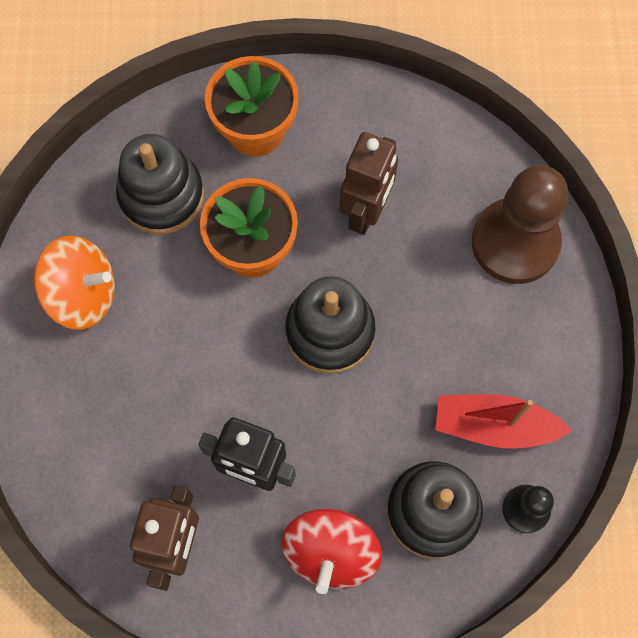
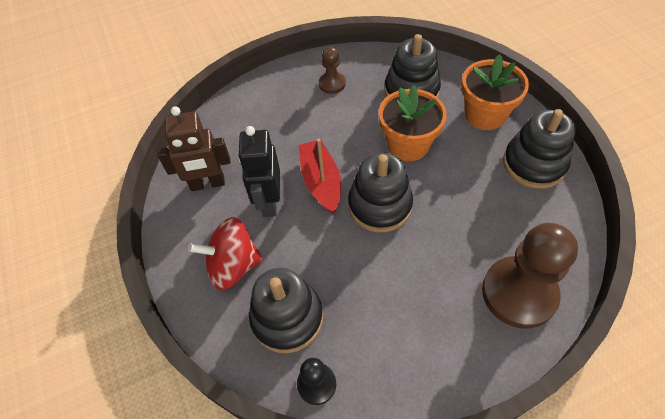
camera: 70 degrees right, 15 degrees down
(83, 294) = (332, 84): orange spinning top -> brown pawn
(361, 123) = (533, 164): none -> black stacking toy
(366, 212) = (474, 192): brown robot -> none
(494, 425) = (369, 334): red boat -> red boat (321, 181)

